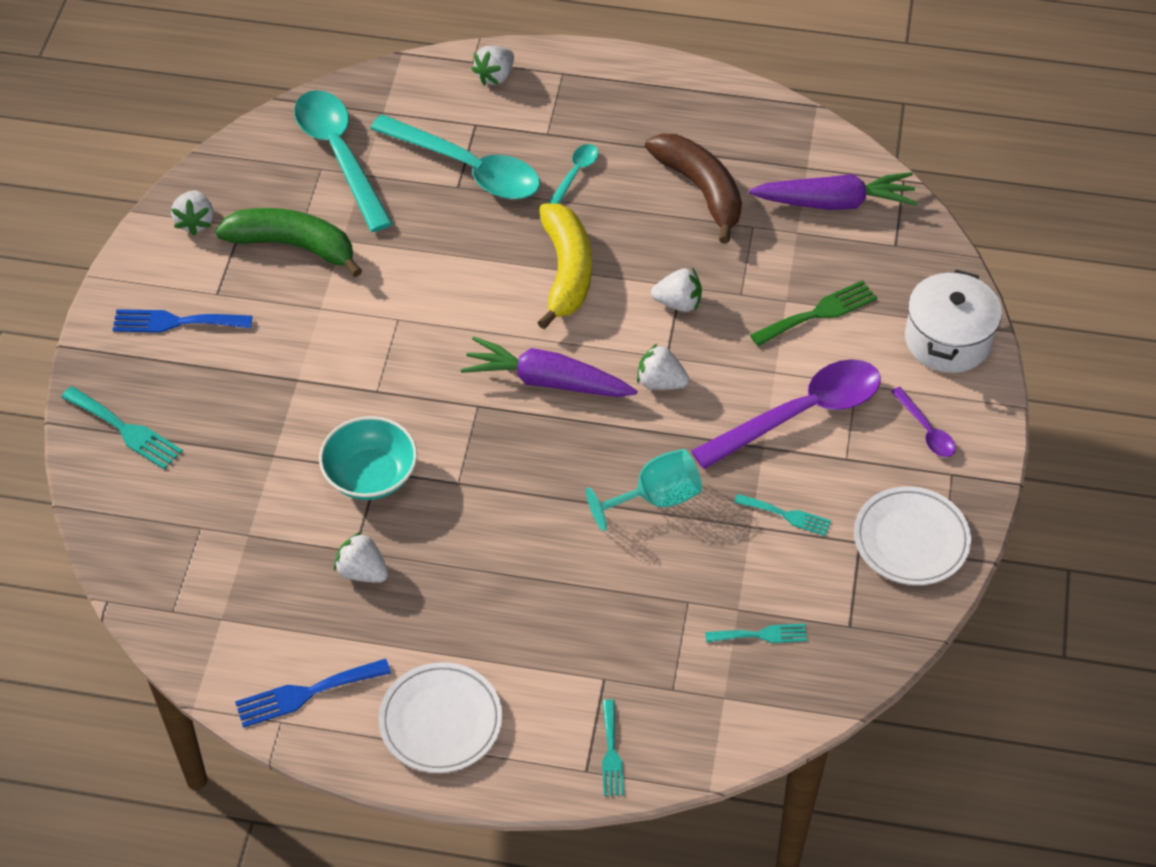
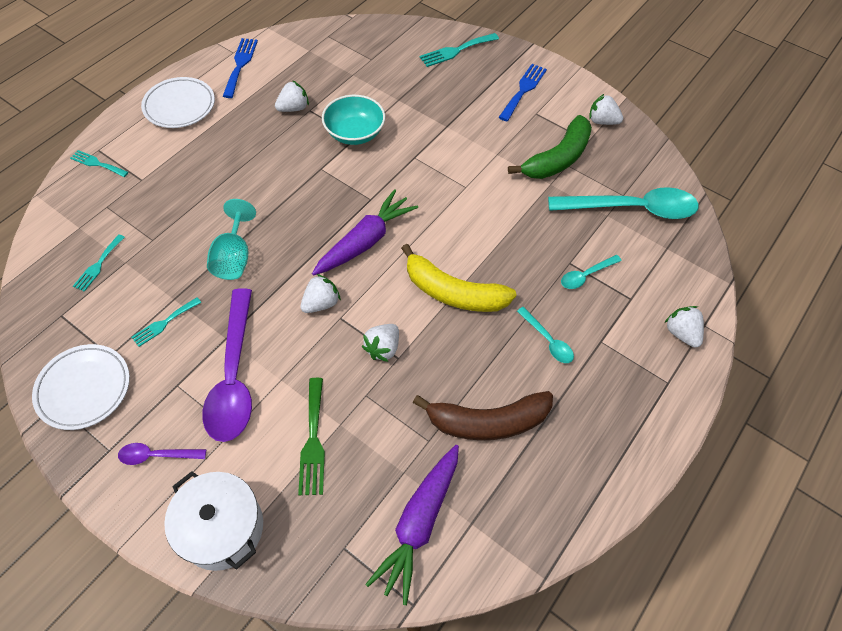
camera: 115 degrees right, 5 degrees up
(467, 168) = (586, 275): turquoise spoon -> turquoise spoon, size x0.46

